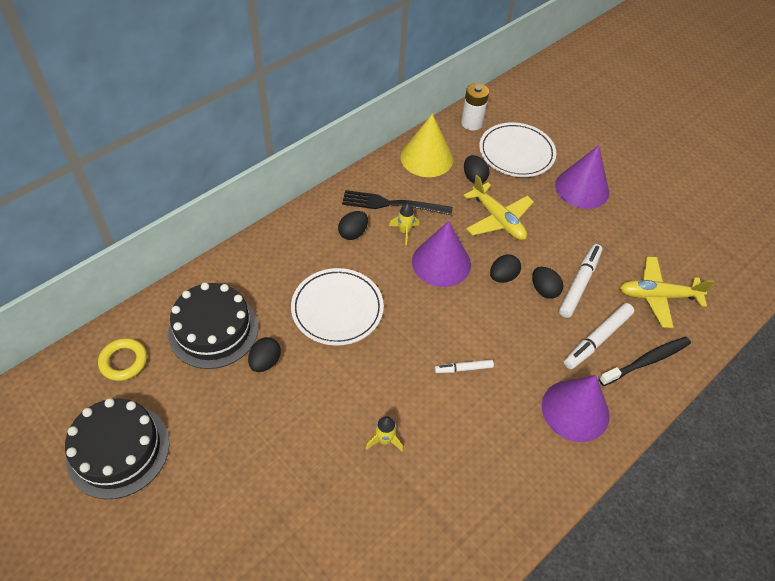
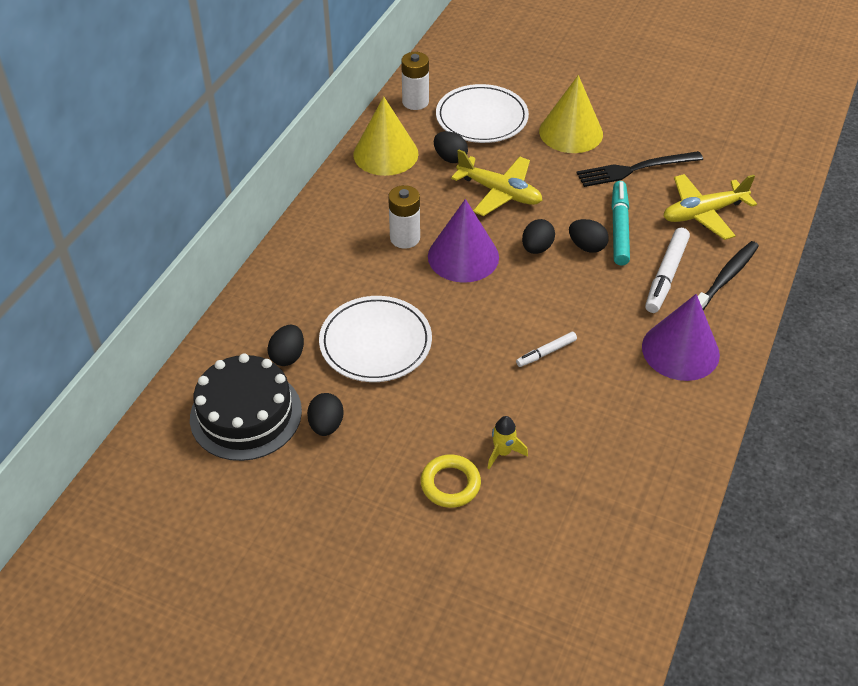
camera: 20 degrees left, 5 degrees down
(118, 450) = (210, 578): black cake -> none
(124, 361) = (158, 485): yellow ring -> yellow ring (450, 484)
(353, 233) = (348, 259): black egg -> black egg (288, 356)
(392, 204) = (375, 214): black fork -> black fork (635, 169)
(404, 231) = (405, 238): yellow rocket -> white battery
(579, 284) = (619, 228): white marker -> turquoise marker
(582, 188) = (571, 132): purple cone -> yellow cone

